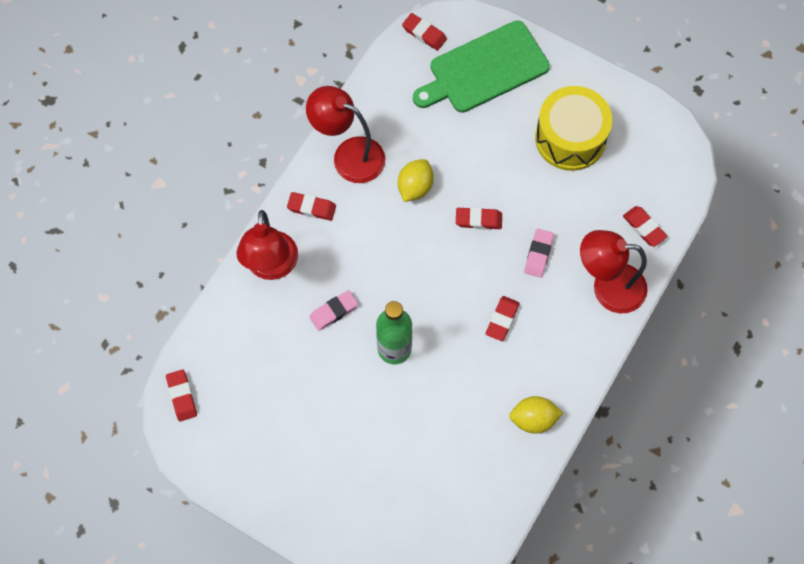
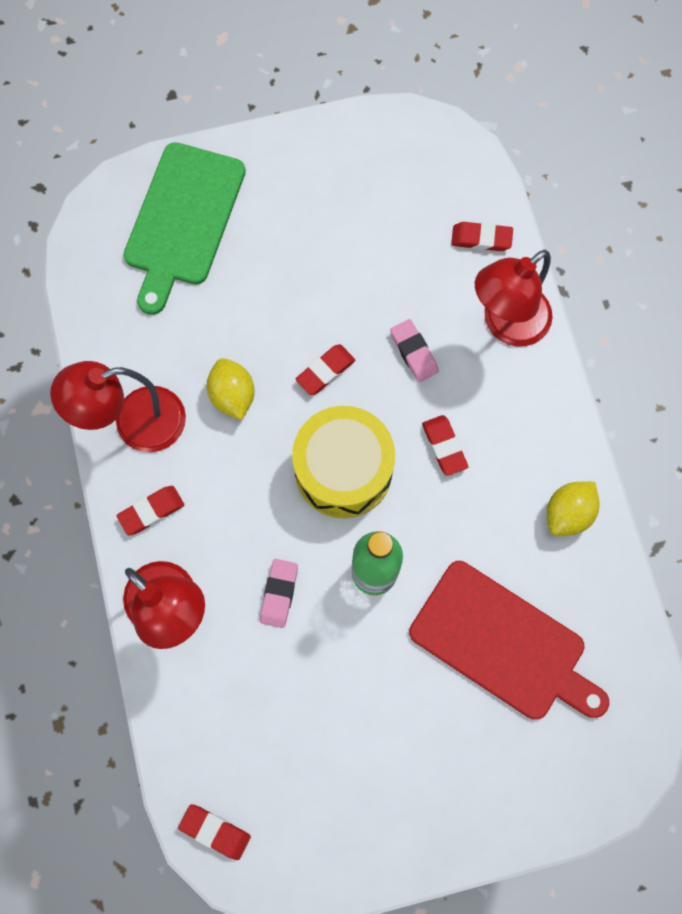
camera: 45 degrees left, 5 degrees up
(424, 34) = (88, 237): red eraser -> none
(424, 451) = (503, 644): none -> red cutting board
(570, 138) = (330, 215): yellow drum -> yellow drum (343, 470)

